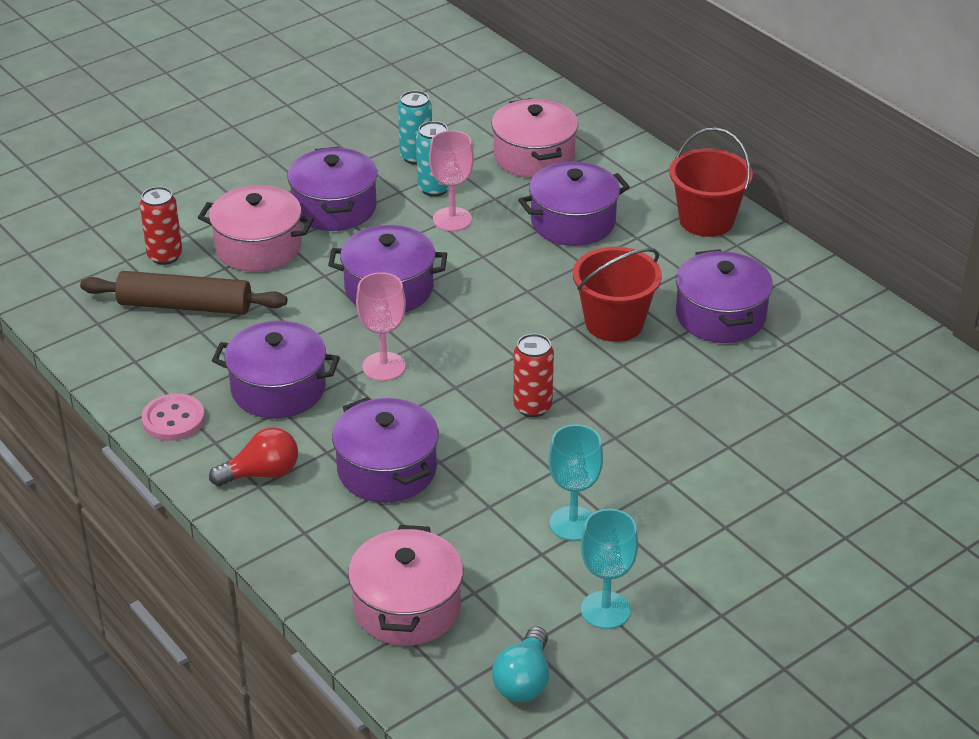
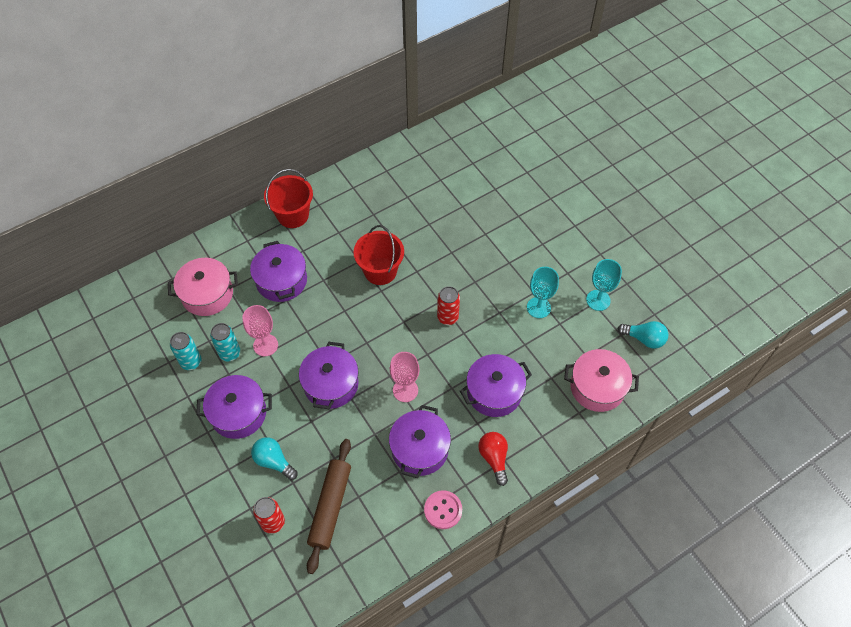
camera: 85 degrees left, 20 degrees up
(258, 247) = (274, 461): pink pot -> turquoise light bulb
(720, 316) = (381, 221): purple pot -> none

